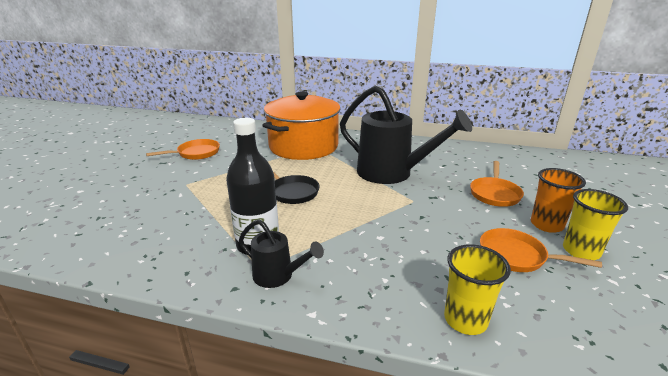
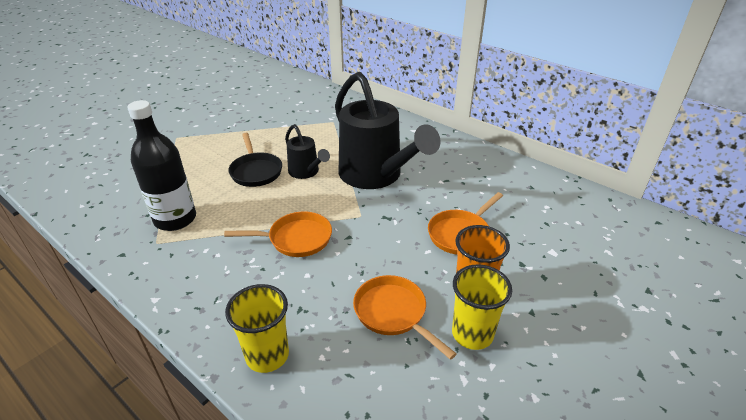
camera: 25 degrees right, 10 degrees up
(196, 153) = (214, 103): orange pan -> orange pan (296, 239)
(278, 276) = (162, 255): black watering can -> black watering can (306, 172)
(303, 146) = (320, 118): orange pot -> none

